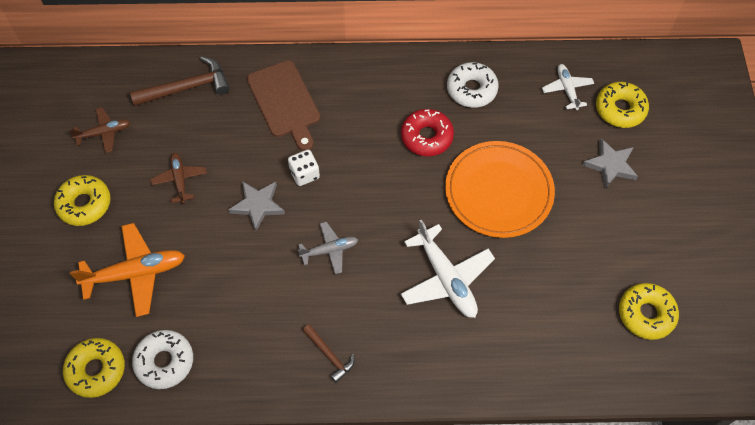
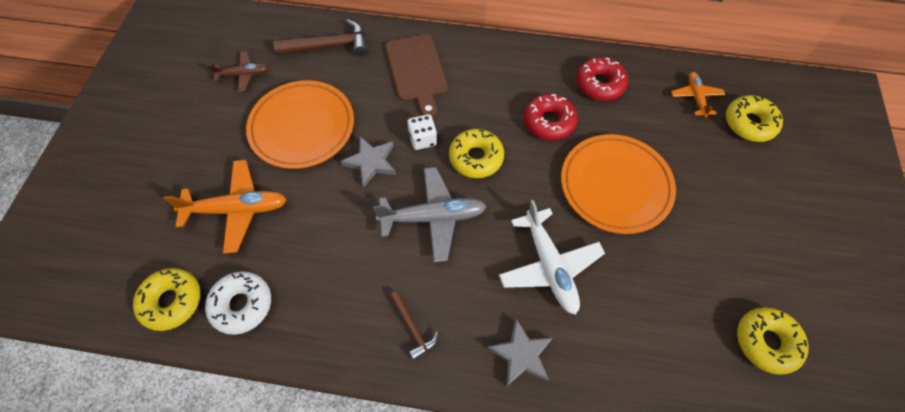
camera: 10 degrees right, 0 degrees up
(84, 204) = (207, 136): yellow donut -> yellow donut (476, 158)
(180, 179) = (302, 127): brown plane -> orange plate
(330, 250) = (433, 217): grey plane -> grey plane, size x1.72
(471, 89) = (599, 84): white donut -> red donut
(567, 89) = (695, 97): white plane -> orange plane
(610, 165) = (736, 177): grey star -> grey star (521, 354)

